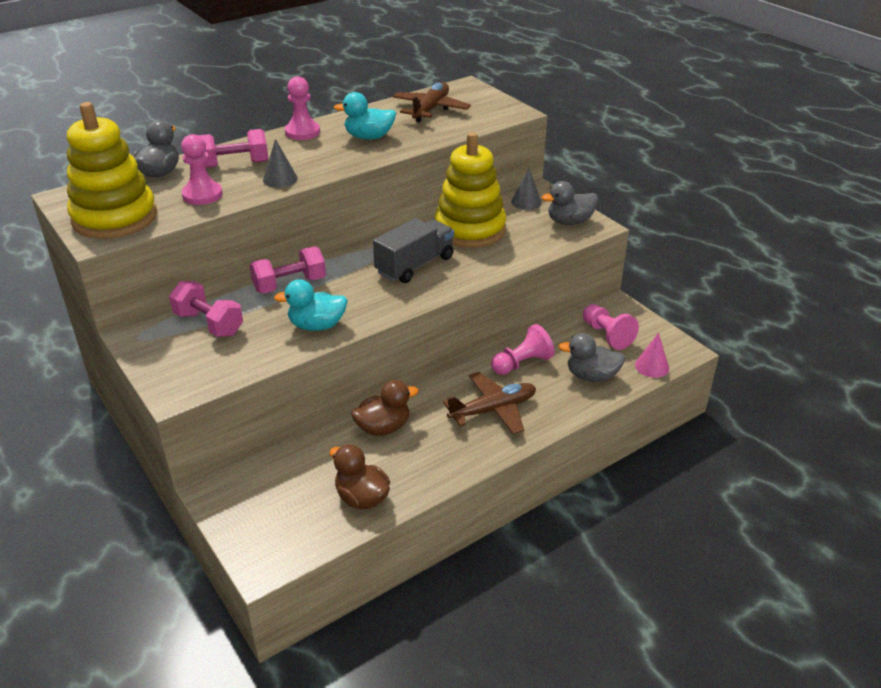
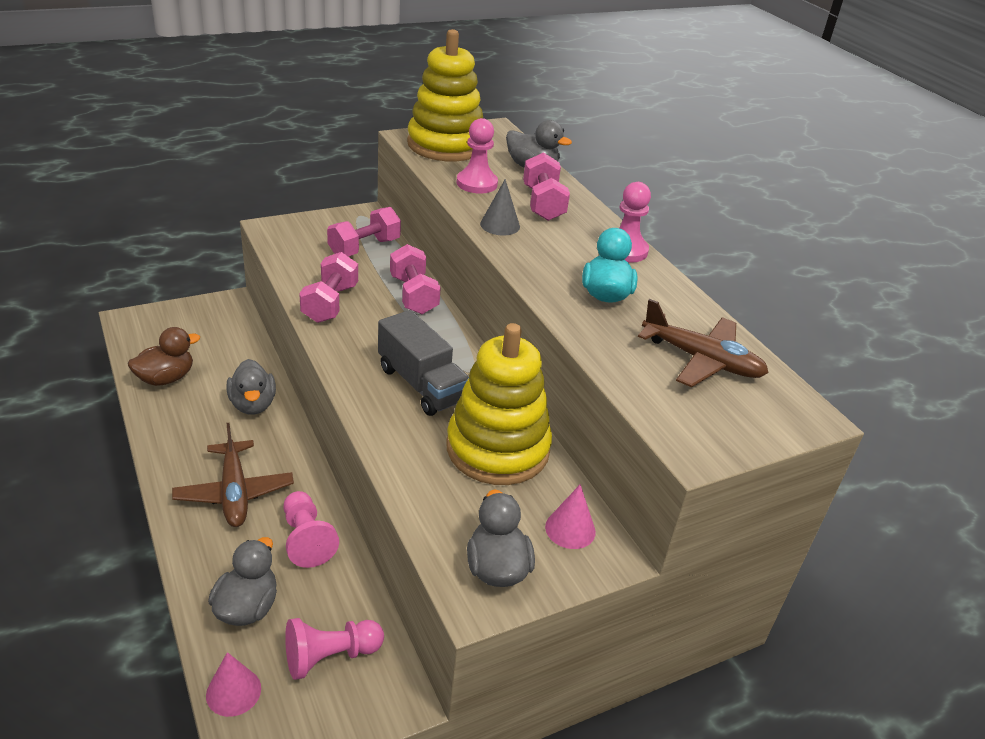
camera: 95 degrees right, 0 degrees up
(317, 326) = (330, 303): turquoise duck -> pink dumbbell
(383, 427) = (253, 404): brown duck -> grey duck
(526, 202) = (570, 529): grey cone -> pink cone

